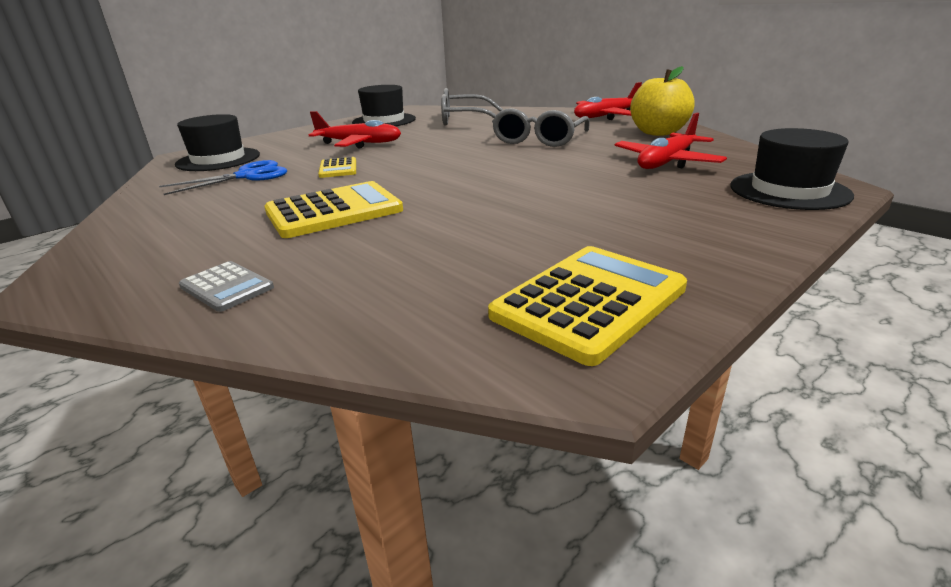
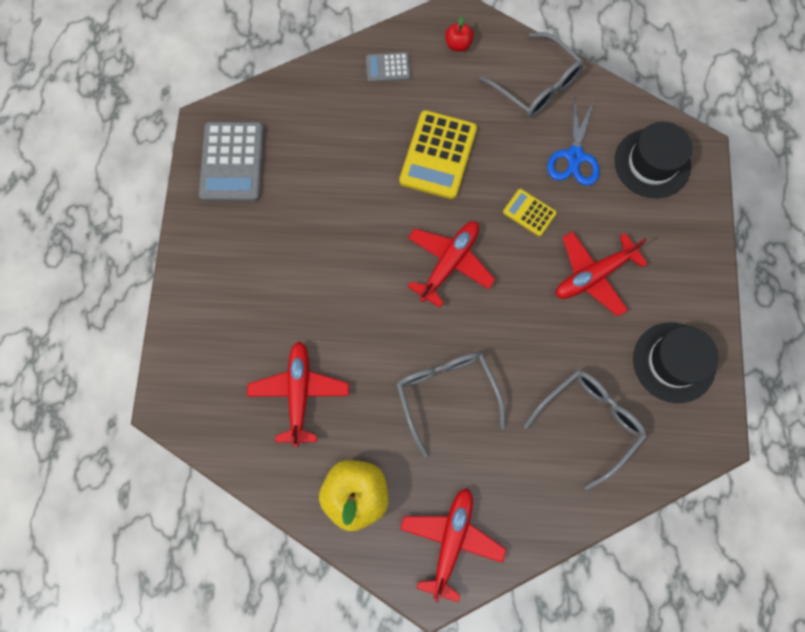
camera: 135 degrees right, 45 degrees up
(126, 266) = (458, 45): none -> red apple
(163, 212) = (537, 85): none -> grey glasses
(442, 170) = (449, 263): none -> red plane
(589, 302) = (232, 162): yellow calculator -> grey calculator
(789, 190) = (193, 376): black hat -> none

